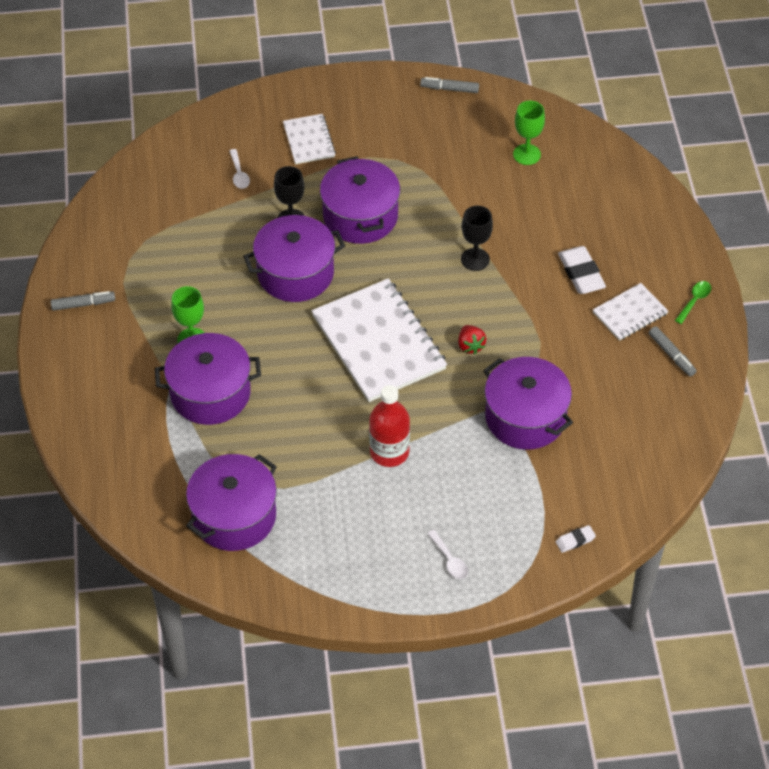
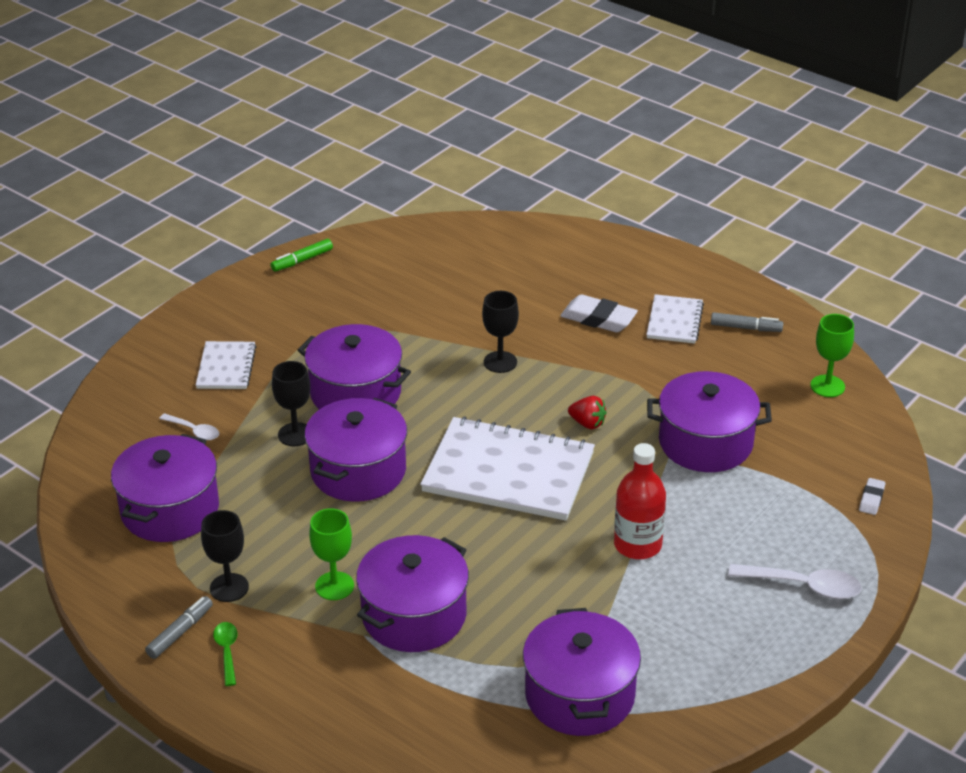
camera: 45 degrees left, 15 degrees down
(138, 296) = (229, 588): none -> black goblet
(166, 219) = (170, 510): none -> purple pot
(309, 140) = (226, 367): white notebook -> white notebook turned 60 degrees clockwise
(449, 89) = (302, 260): grey marker -> green marker
(449, 560) = (804, 586): white spoon -> white spoon, size x1.67
(526, 154) = (434, 267): green goblet -> green goblet (827, 386)
(694, 301) = (708, 283): green spoon -> green spoon (227, 651)

